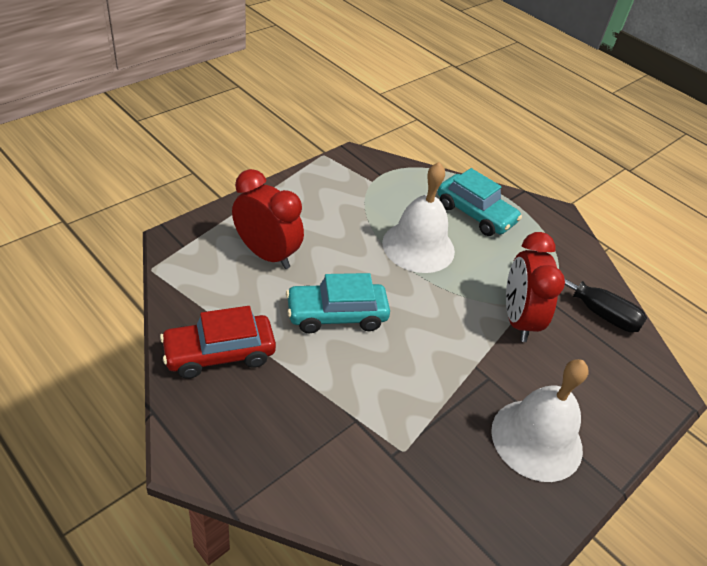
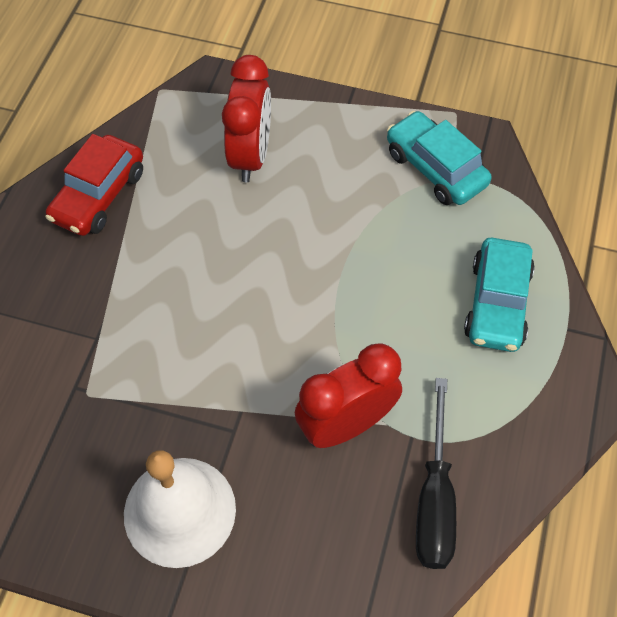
camera: 65 degrees right, 15 degrees up
(219, 354) = (99, 196): red car -> red car turned 105 degrees counterclockwise
(336, 315) = (215, 255): turquoise car -> turquoise car (435, 168)
(418, 246) = (382, 274): white bell -> none

